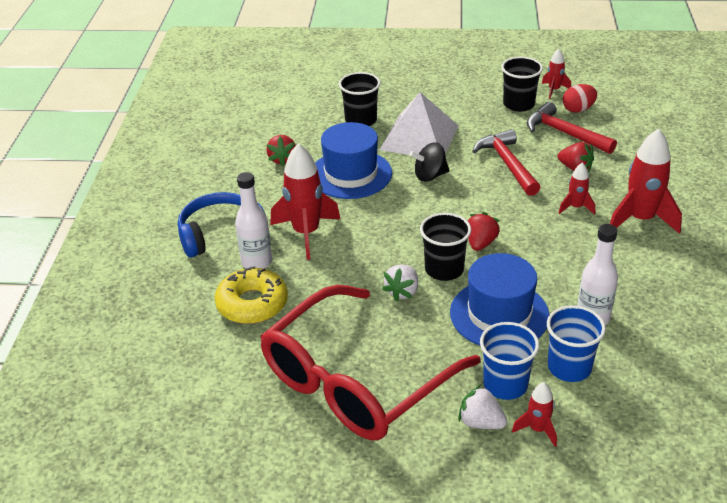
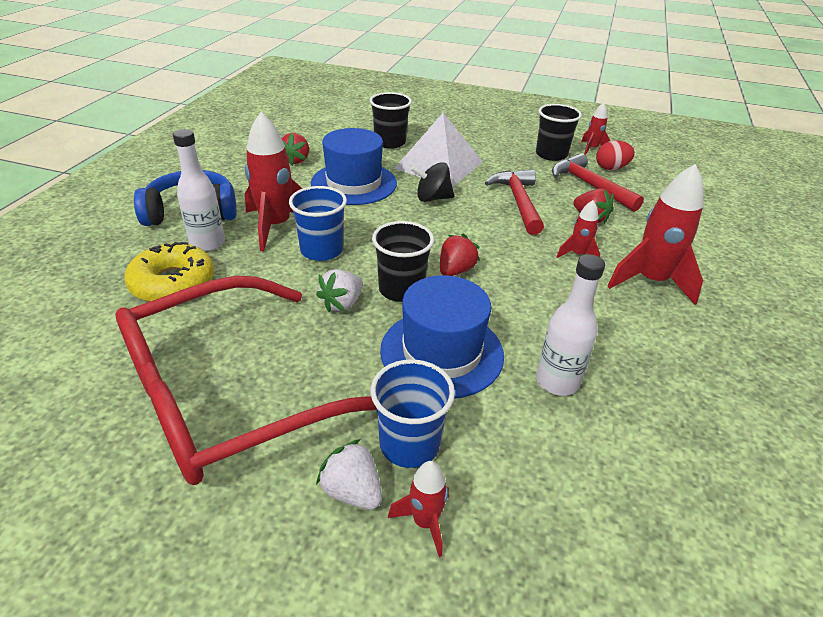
camera: 10 degrees right, 0 degrees up
(569, 367) = (503, 440): blue cup -> blue cup (321, 250)

